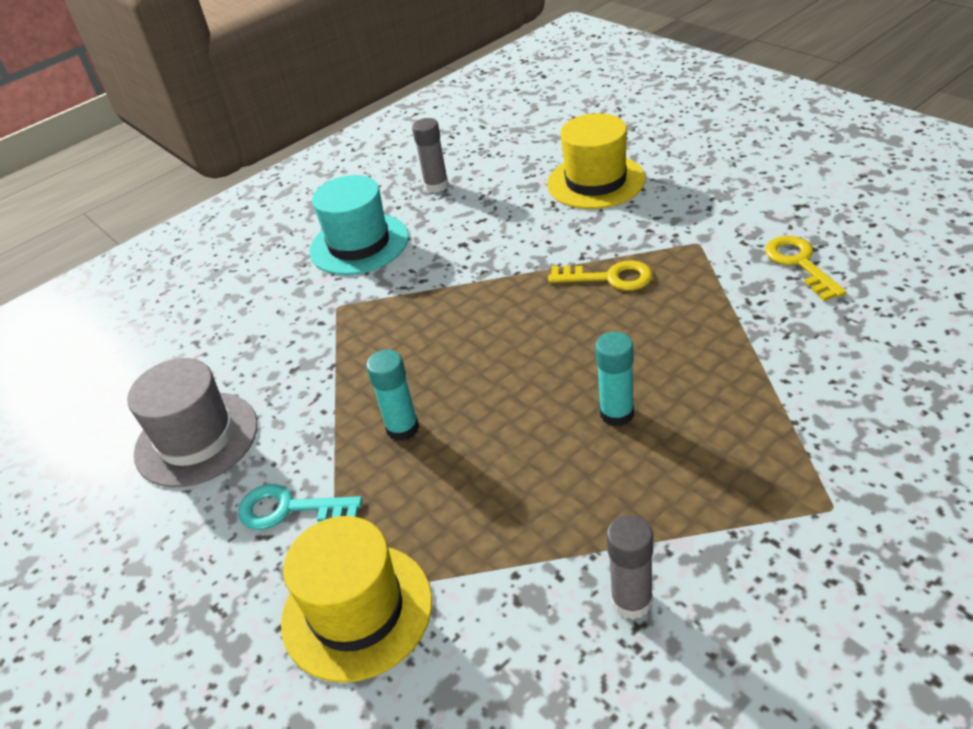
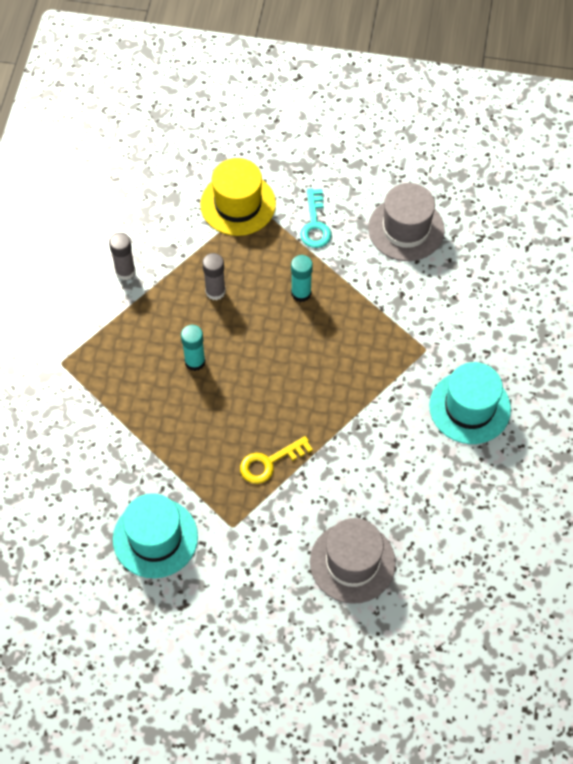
camera: 135 degrees right, 20 degrees up
(289, 509) = (315, 224): turquoise key -> turquoise key turned 120 degrees clockwise
(436, 186) = (474, 497): grey glue stick -> grey glue stick (215, 291)
(595, 181) = (352, 562): yellow hat -> grey hat
(799, 263) = (155, 538): yellow key -> turquoise hat

